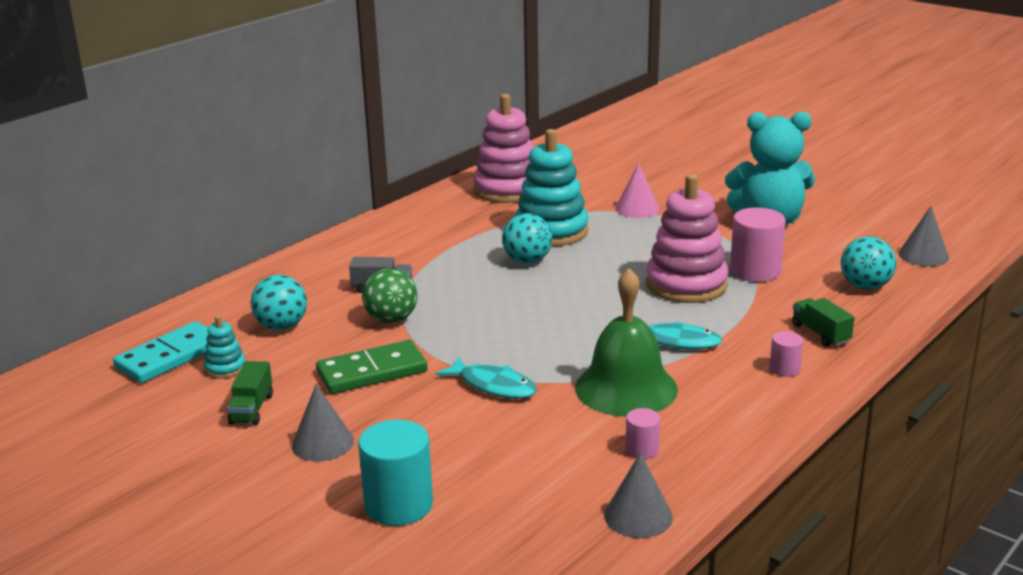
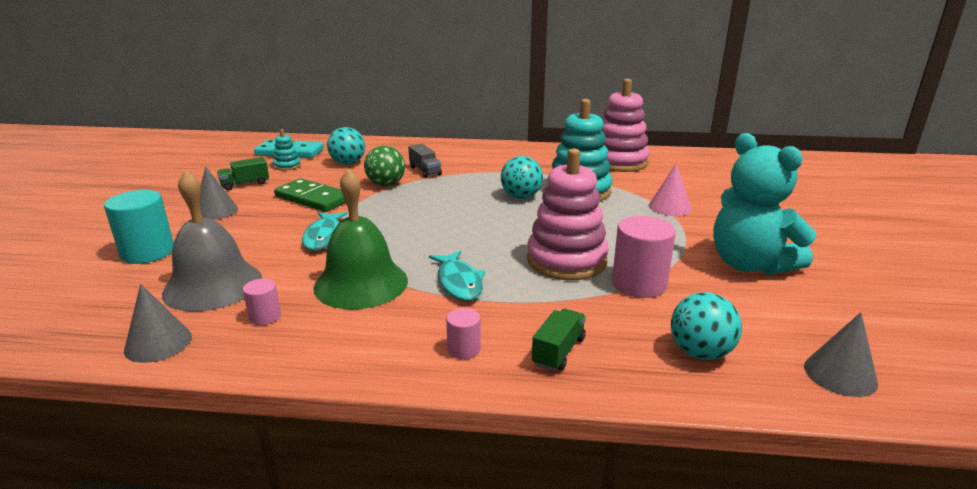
camera: 55 degrees right, 0 degrees up
(541, 470) = (213, 285): none -> grey bell

